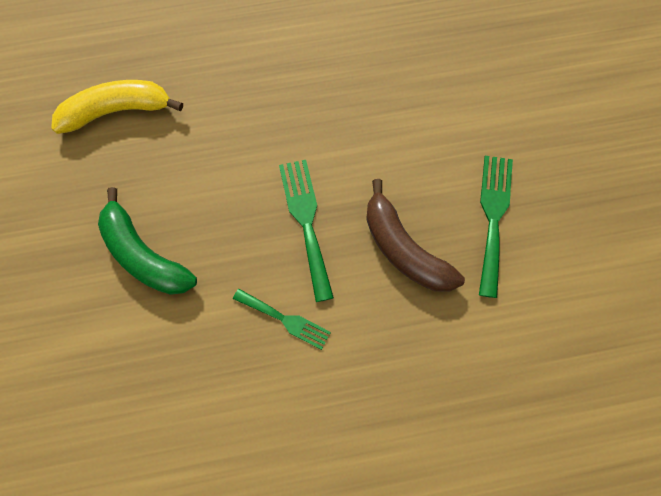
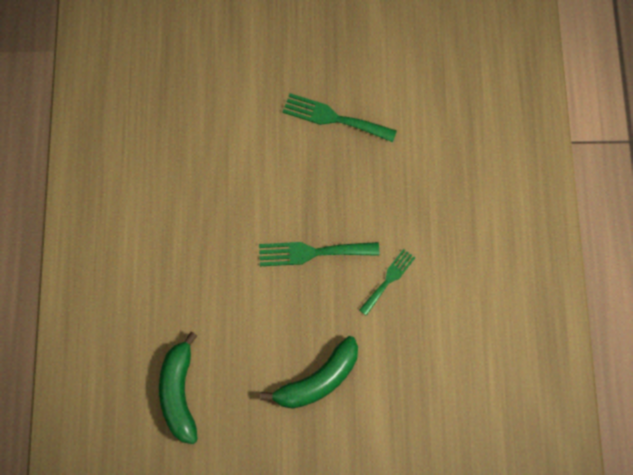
camera: 80 degrees left, 0 degrees up
(116, 111) = (179, 393): yellow banana -> green banana
(404, 249) = (348, 185): brown banana -> none

